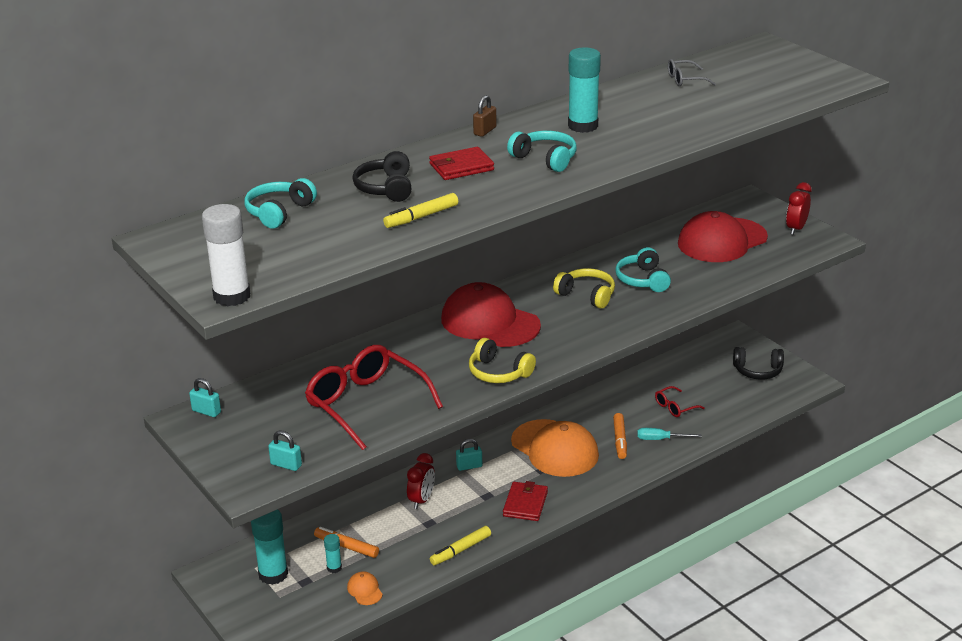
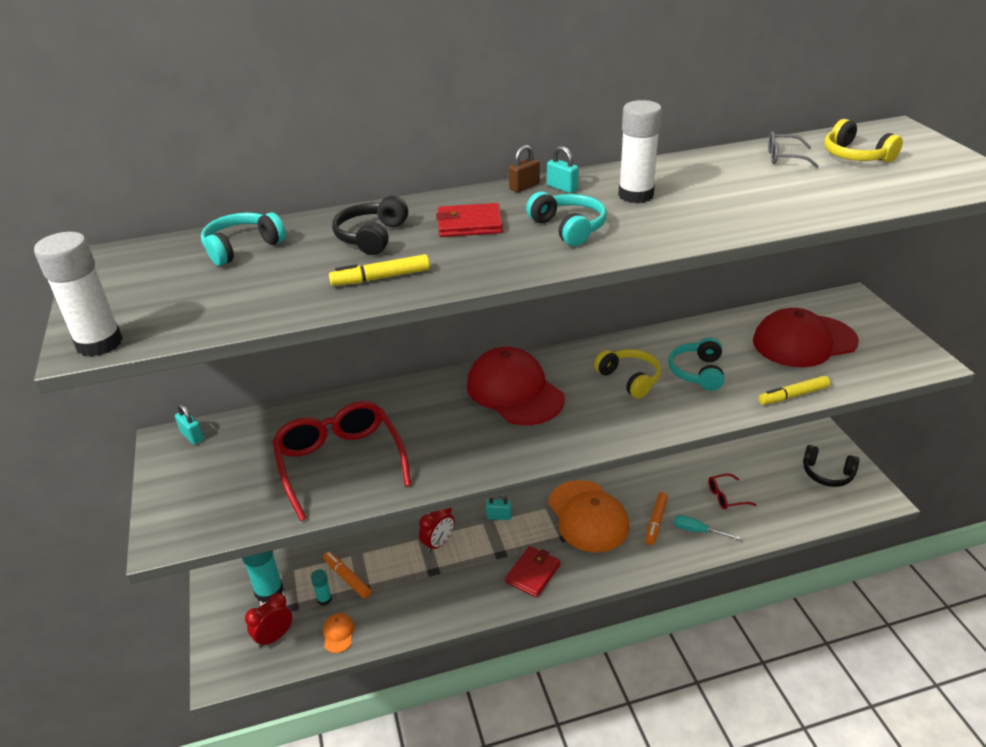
camera: 20 degrees right, 5 degrees up
(286, 465) = (219, 519): turquoise padlock -> turquoise padlock (562, 188)
(460, 550) = (448, 612): yellow marker -> yellow marker (793, 395)
(498, 372) = (492, 454): yellow headphones -> yellow headphones (855, 156)
(583, 126) = (636, 195): turquoise glue stick -> white glue stick
(796, 229) = (894, 341): red clock -> red clock (274, 637)

